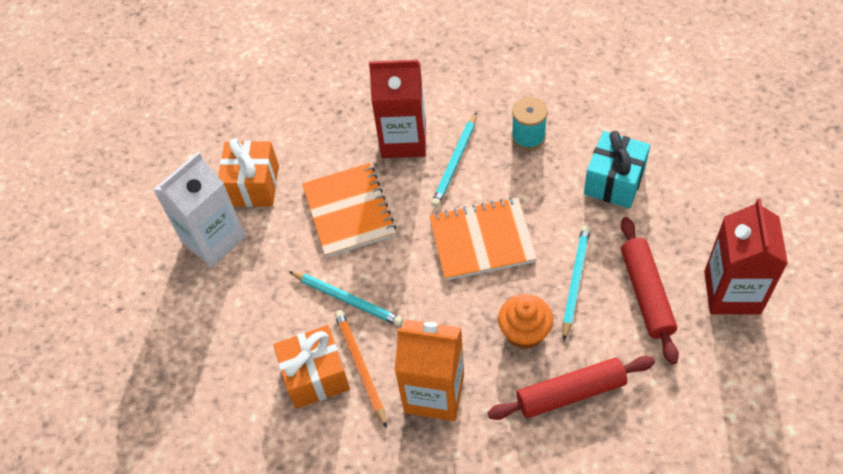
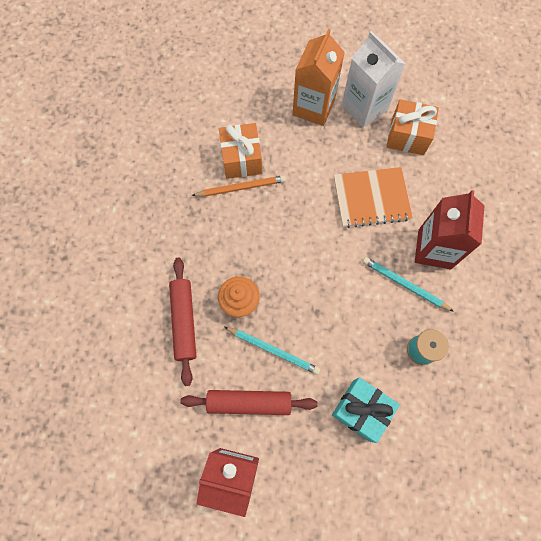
camera: 95 degrees right, 15 degrees up
(347, 299) = (295, 186): turquoise pencil -> none
(434, 393) = (209, 230): orange carton -> orange carton (313, 107)
(482, 240) = (325, 289): orange notebook -> none

